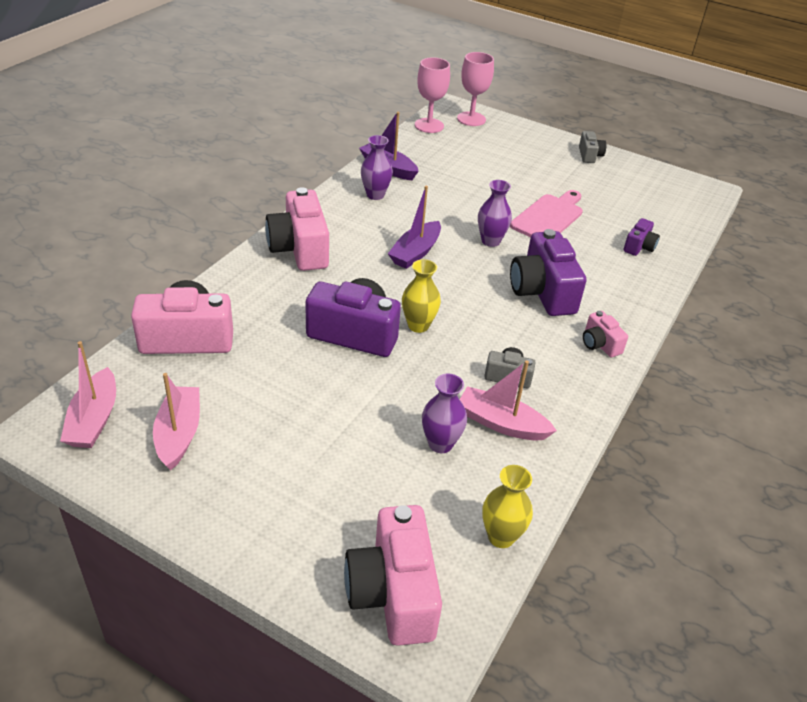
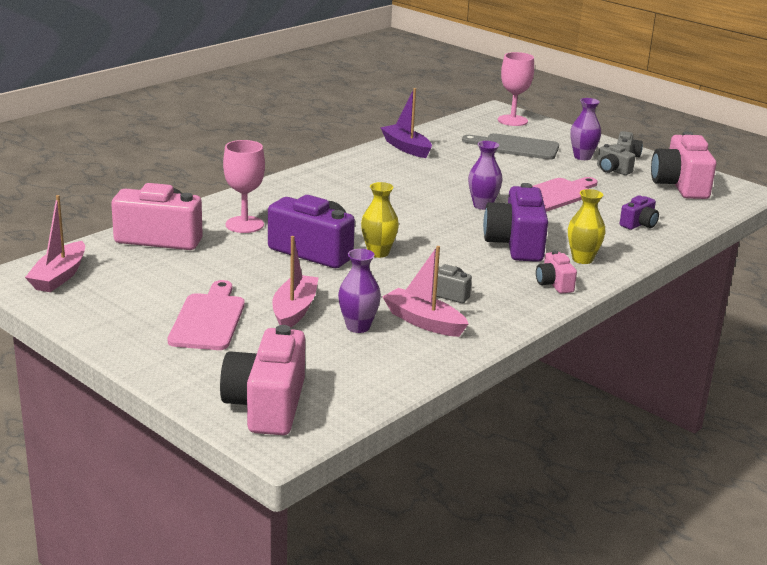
camera: 15 degrees right, 15 degrees down
(179, 434) = (127, 293): pink boat -> pink boat (294, 310)
(282, 461) = (208, 319): none -> pink cutting board
(300, 249) = (291, 193): pink camera -> pink camera (680, 185)
(375, 195) = (383, 165): purple vase -> purple vase (582, 157)
(415, 252) = (402, 206): purple boat -> none
(429, 125) = (465, 122): pink goblet -> pink goblet (244, 225)
(488, 155) = (515, 147): none -> grey cutting board
(501, 536) = (383, 388): yellow vase -> yellow vase (582, 259)
(586, 176) = (612, 170): none -> grey camera

